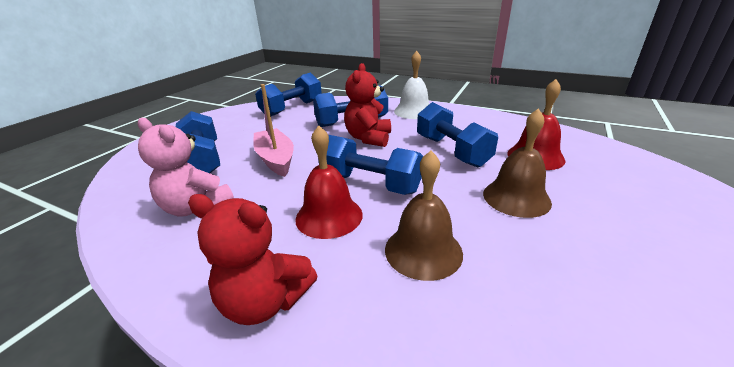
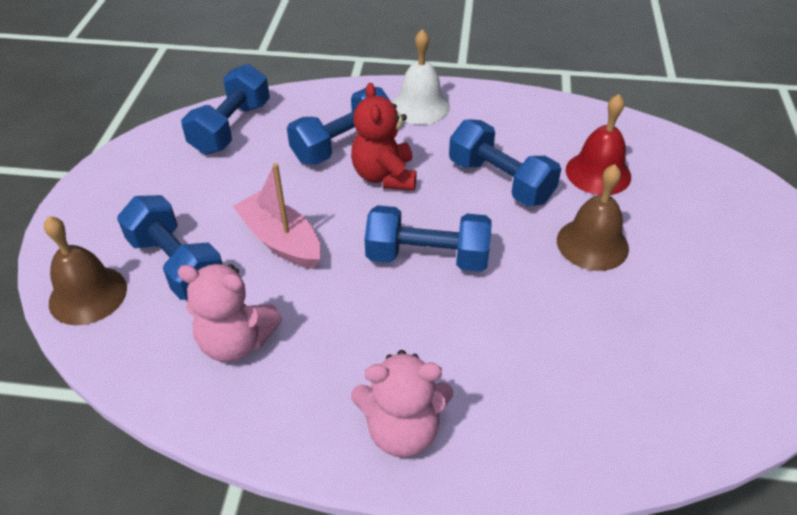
camera: 20 degrees left, 15 degrees up
(265, 301) = (402, 430): red teddy bear -> pink teddy bear
(329, 216) = (405, 316): red bell -> none
(423, 250) = (523, 335): brown bell -> brown bell (88, 295)

